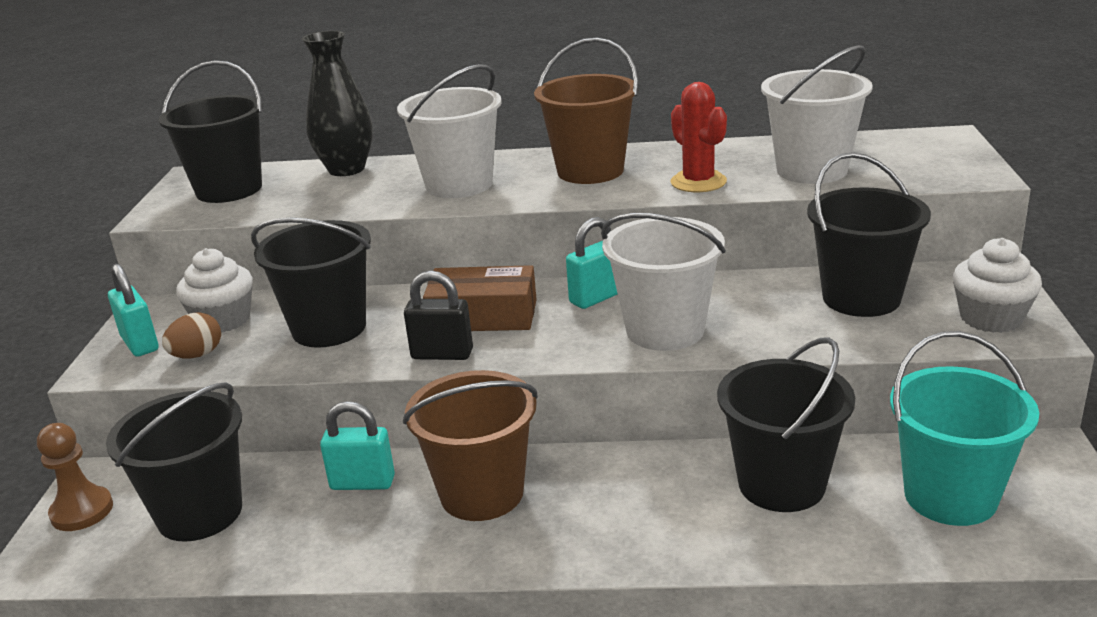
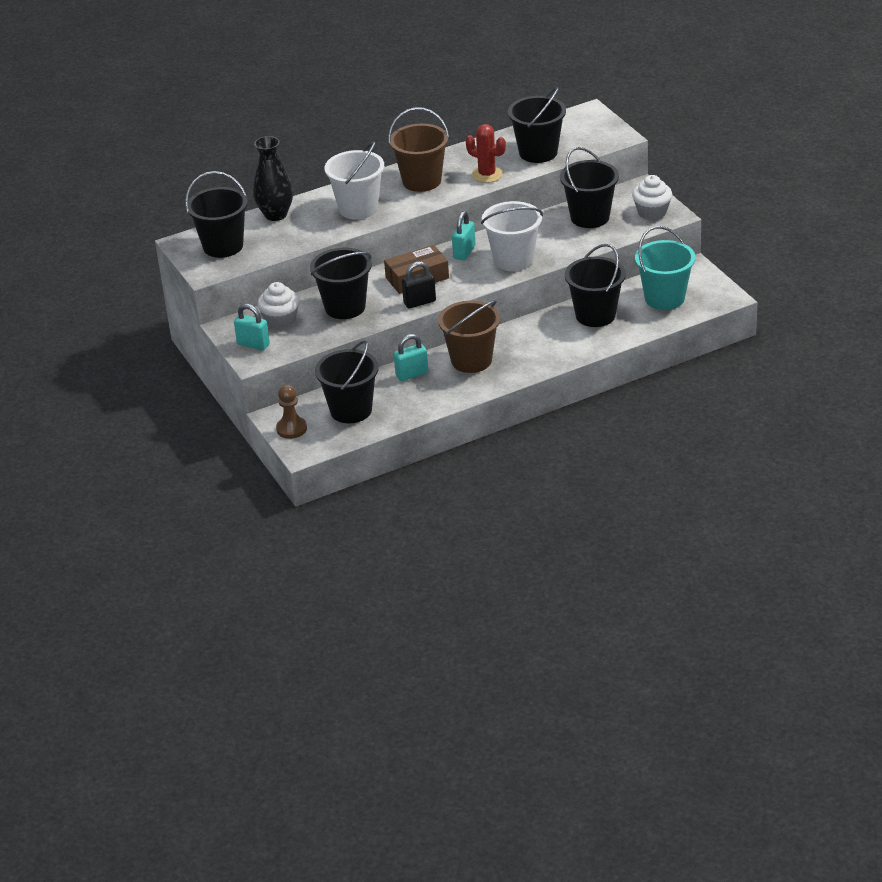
camera: 30 degrees left, 10 degrees up
(197, 355) = (294, 340): brown egg -> none
(812, 170) = (538, 152): white bucket -> black bucket

